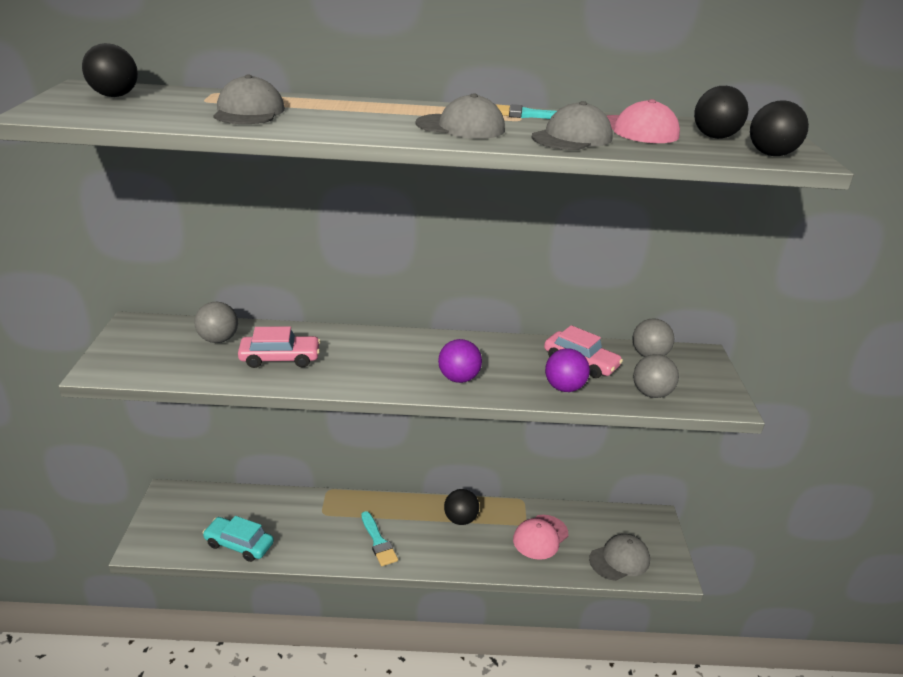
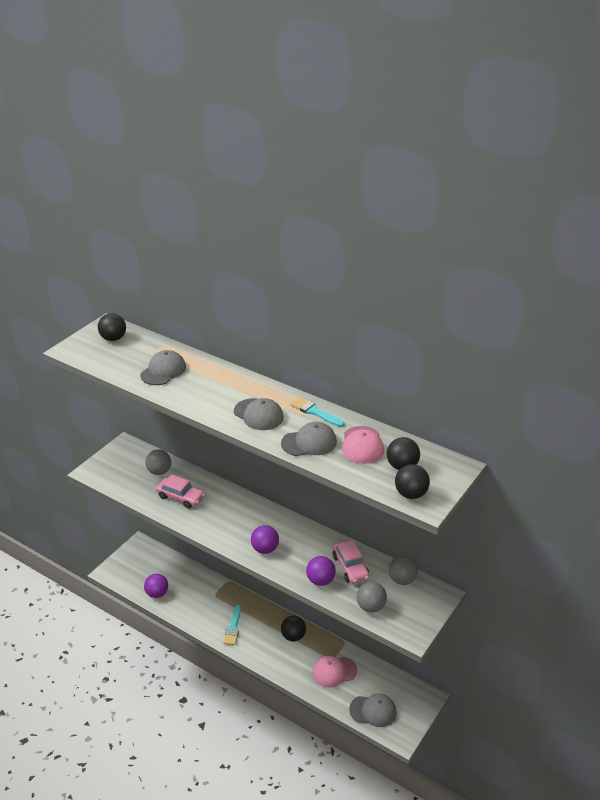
camera: 35 degrees right, 5 degrees up
(239, 544) = (157, 593): turquoise car -> purple ball

